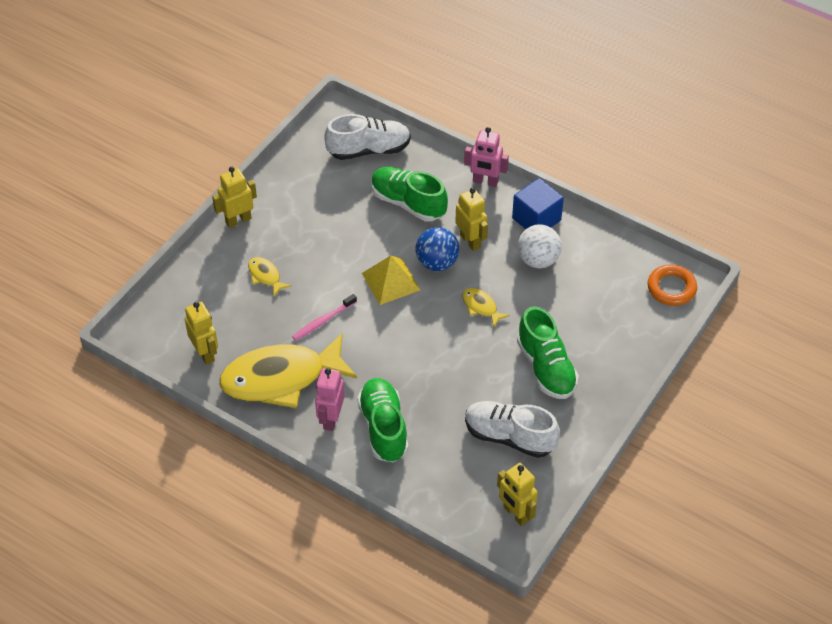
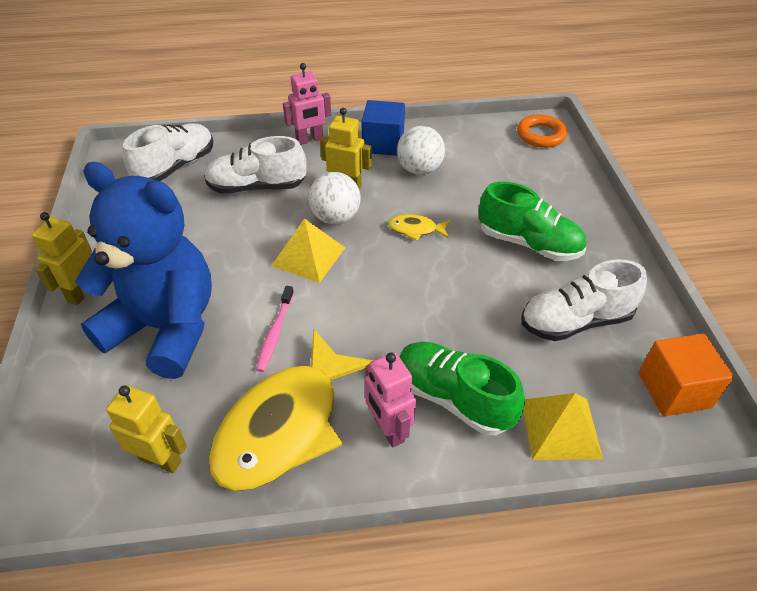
camera: 40 degrees left, 5 degrees down
(265, 276) = (165, 328): yellow fish -> blue teddy bear
(408, 203) = (257, 187): green shoe -> white shoe
(423, 484) = (560, 428): none -> yellow pyramid
(437, 263) = (335, 218): blue ball -> white ball
(515, 514) = (674, 390): yellow robot -> orange cube

